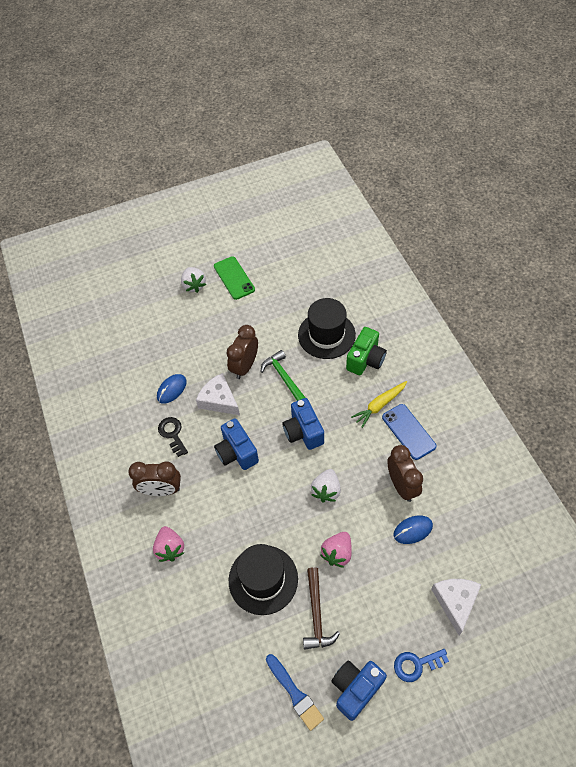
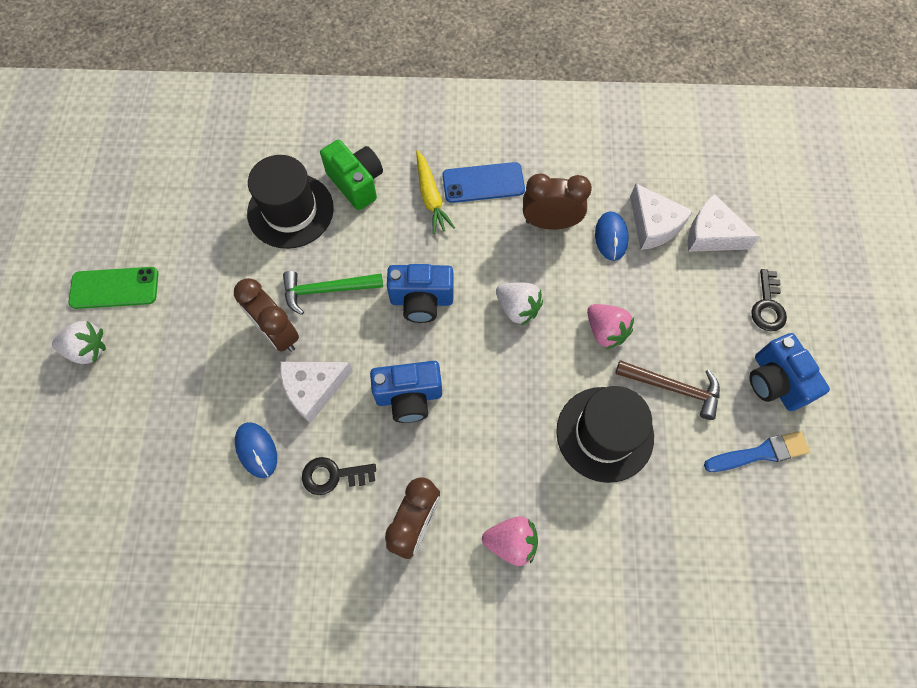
camera: 70 degrees left, 10 degrees up
(416, 664) = (767, 306): blue key -> black key
(439, 556) = (653, 225): none -> white cheese

